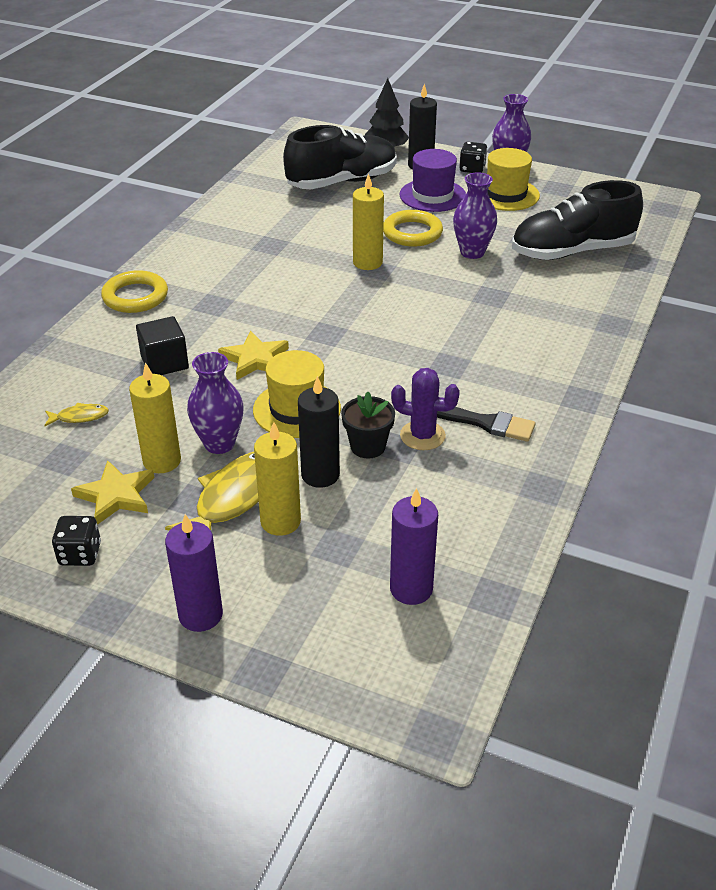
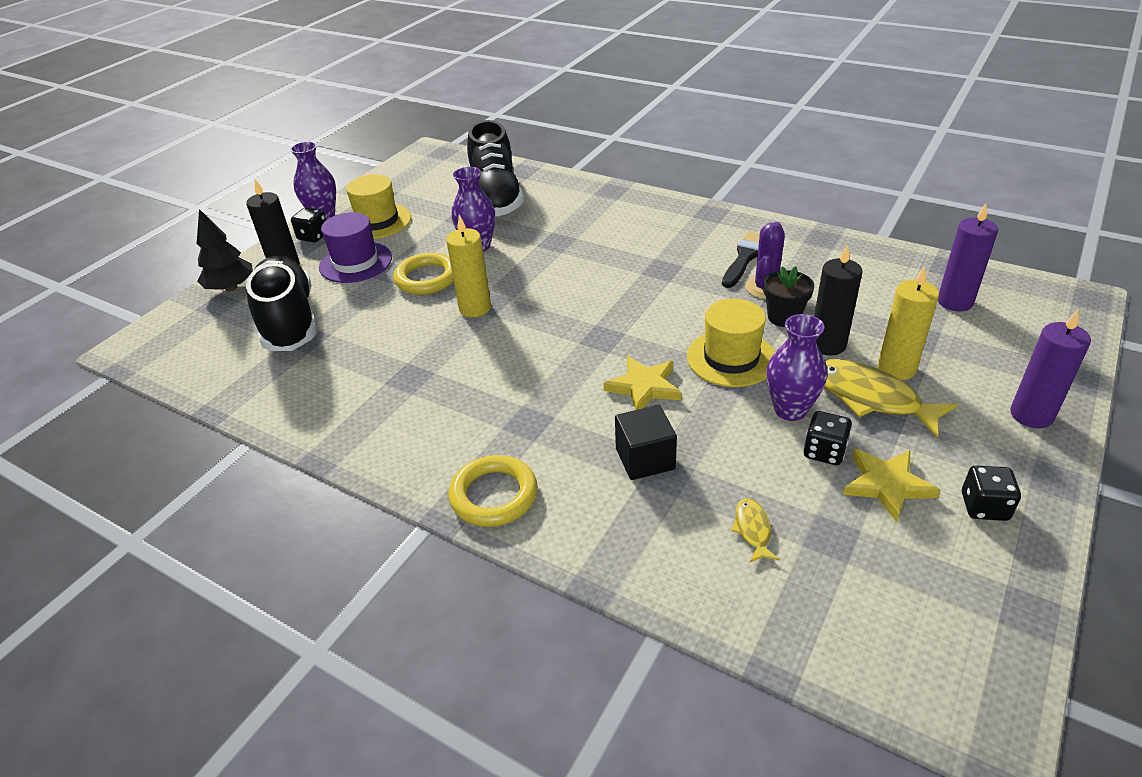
camera: 80 degrees left, 0 degrees up
(162, 461) = (824, 451): yellow candle -> black dice

